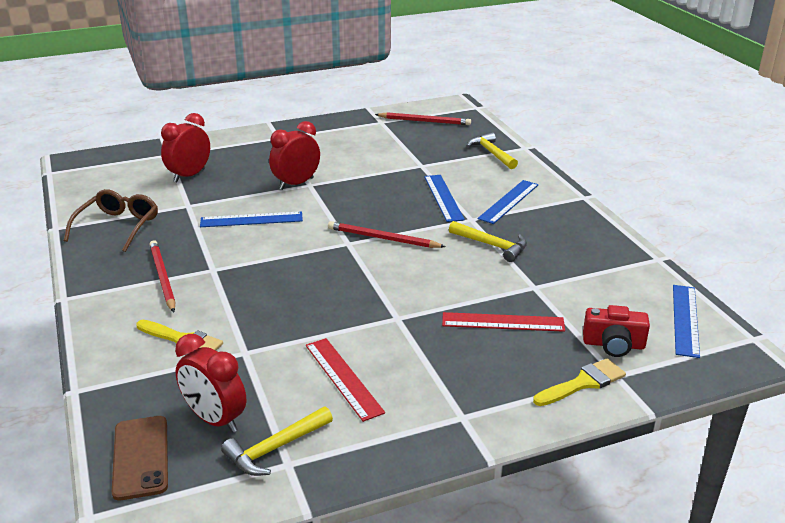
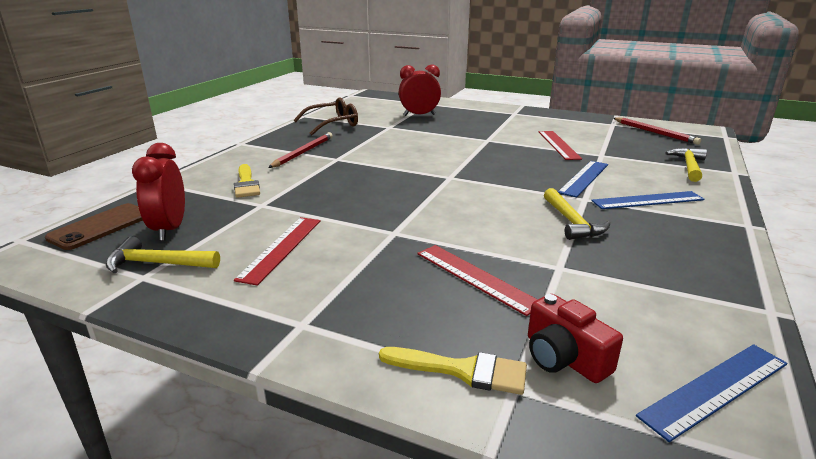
camera: 45 degrees right, 5 degrees down
(251, 220) = (411, 144): blue ruler -> none
(296, 183) = (479, 137): red clock -> none
(375, 166) = (558, 145): none -> red ruler
(383, 238) = (482, 184): red pencil -> none

